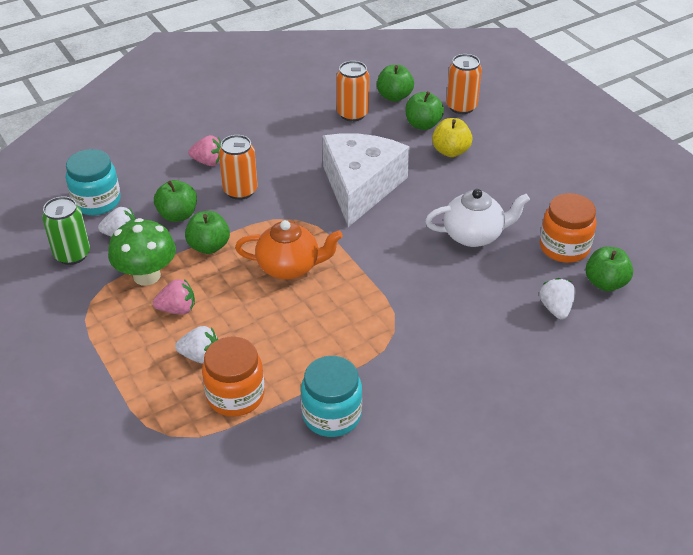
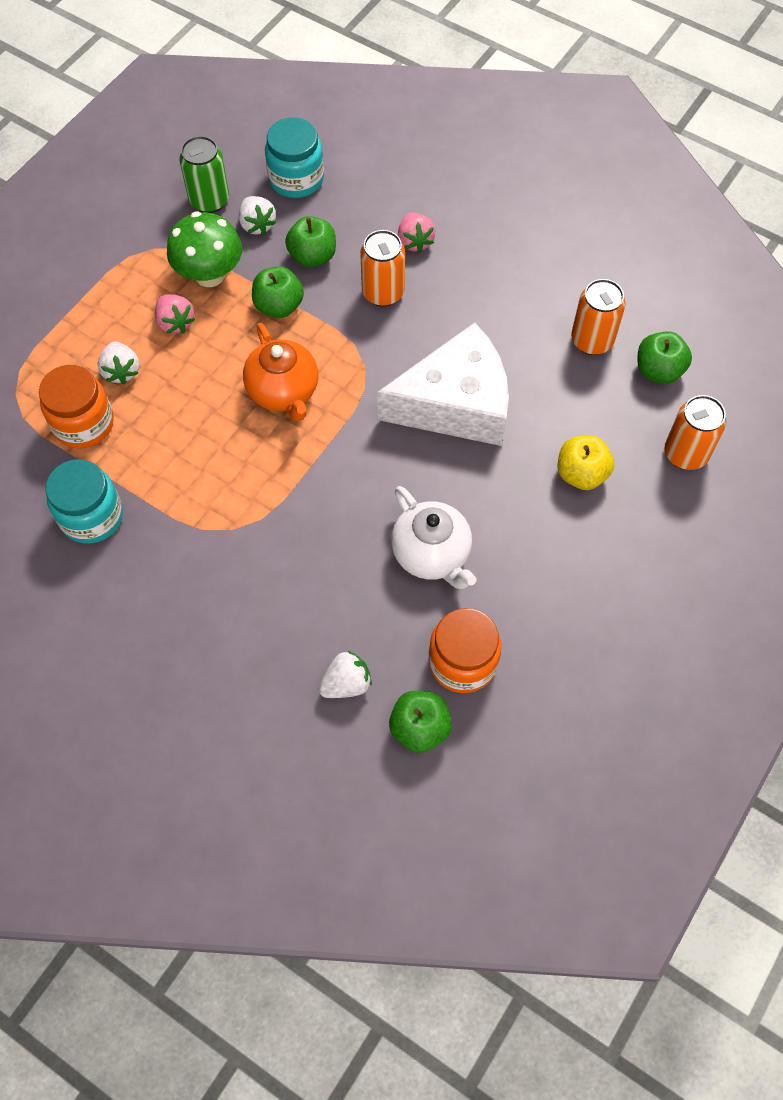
camera: 65 degrees right, 20 degrees up
(423, 124) = (618, 424): green apple -> none

